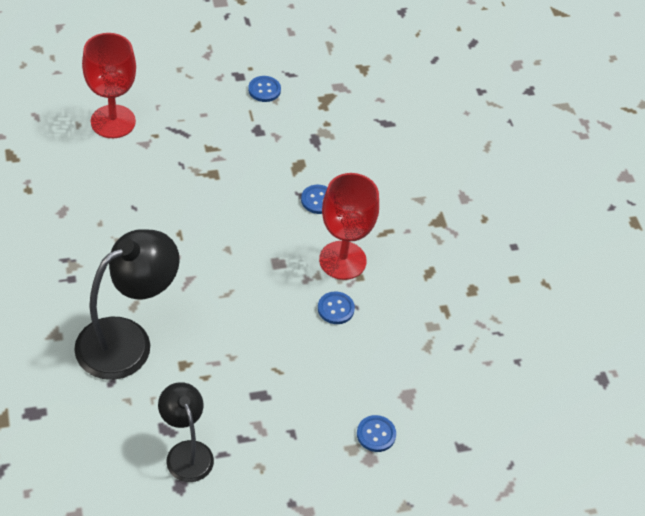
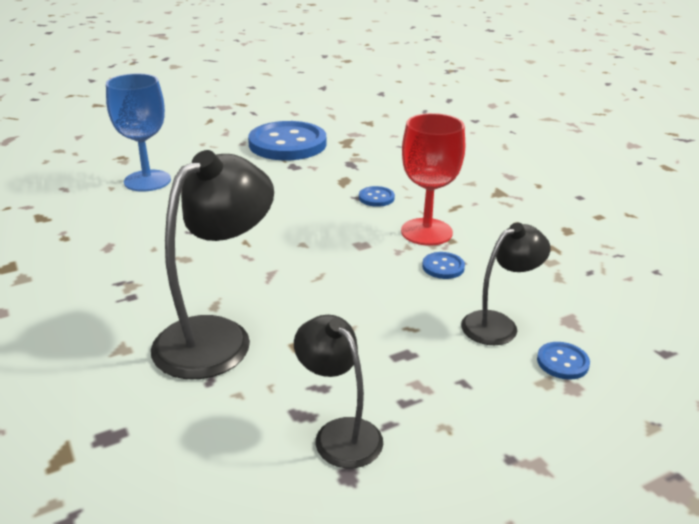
camera: 10 degrees left, 20 degrees down
(113, 121) = (147, 181): red goblet -> blue goblet
(264, 90) = (287, 144): blue button -> blue button, size x2.50
(348, 384) = (498, 324): none -> black lamp

